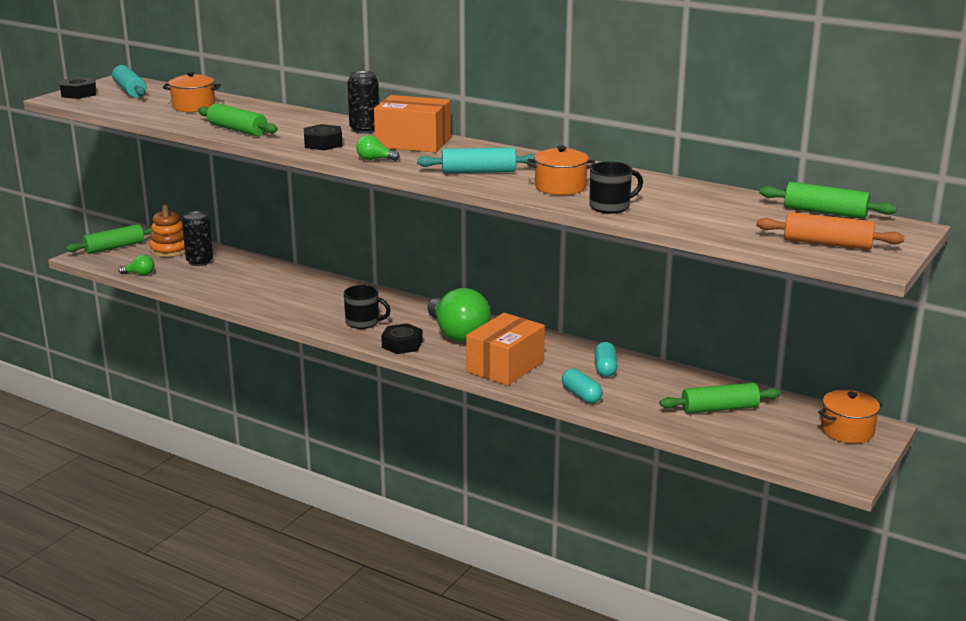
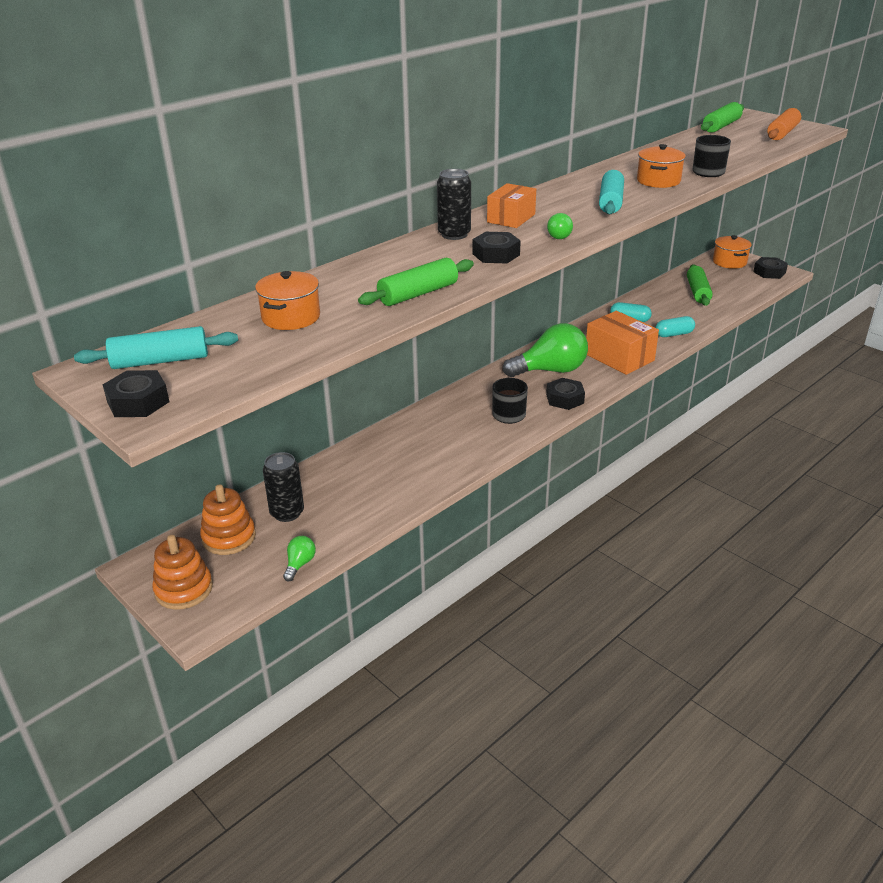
camera: 75 degrees left, 10 degrees up
(114, 247) = (184, 589): green rolling pin -> orange stacking toy
(413, 143) = (511, 218): orange box -> orange box, size x0.65
(836, 462) = (769, 272): none -> black nut

